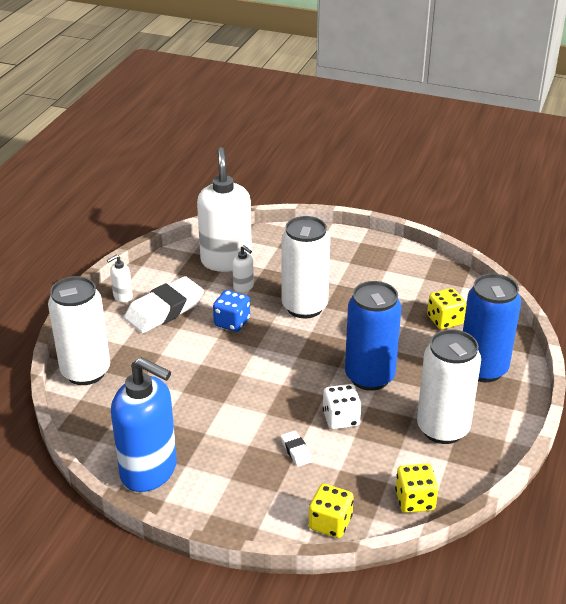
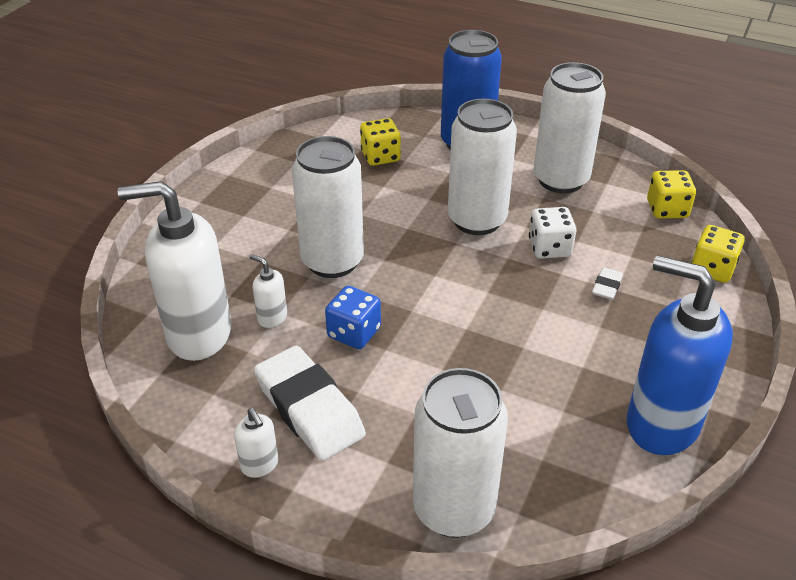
camera: 85 degrees left, 5 degrees up
(149, 471) = (661, 424): blue soap dispenser -> blue soap dispenser turned 90 degrees counterclockwise
(243, 287) = (272, 317): white soap dispenser -> white soap dispenser turned 105 degrees counterclockwise
(296, 451) = (607, 287): white eraser -> white eraser turned 45 degrees counterclockwise
(369, 377) = (477, 220): blue can -> white can

